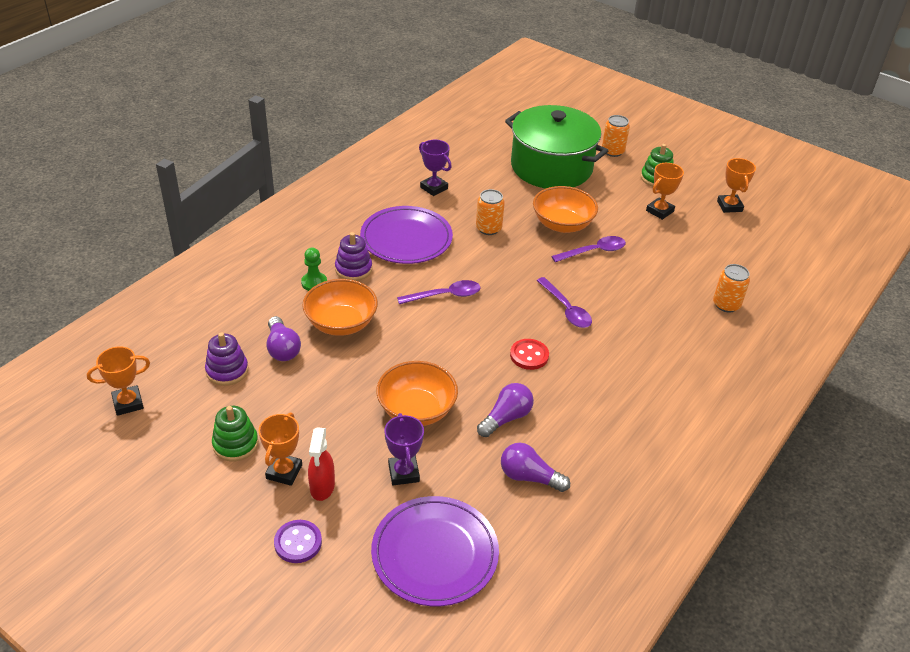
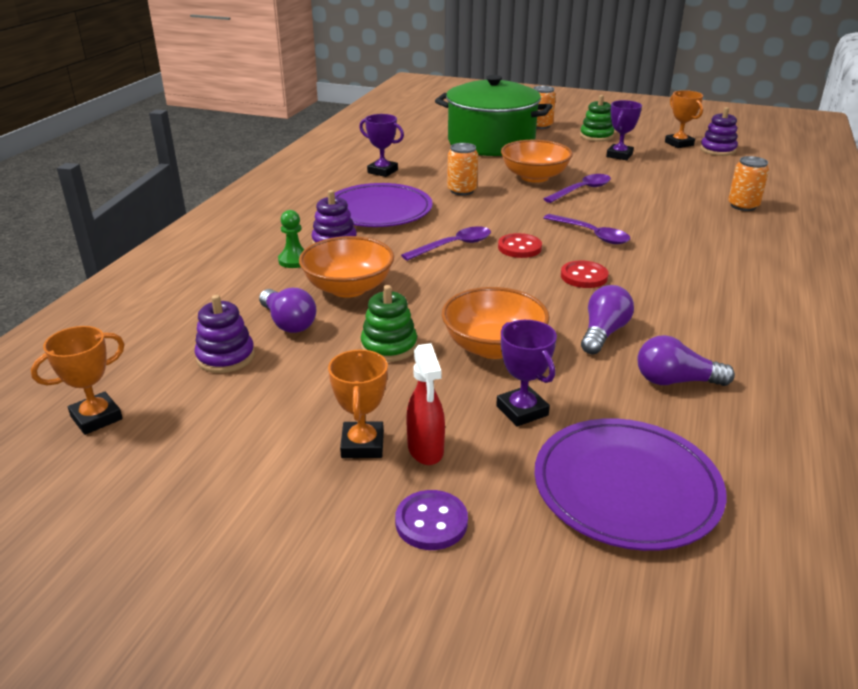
camera: 15 degrees left, 10 degrees down
(235, 444) = (277, 429): green stacking toy -> green stacking toy (389, 346)
(497, 310) = (519, 247): none -> red button
(659, 211) = (619, 155): orange trophy -> purple trophy
(761, 223) = (717, 150): none -> purple stacking toy

